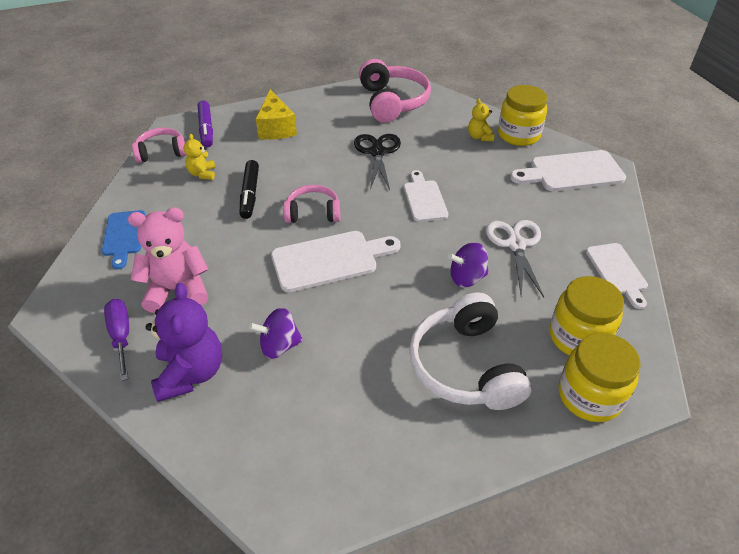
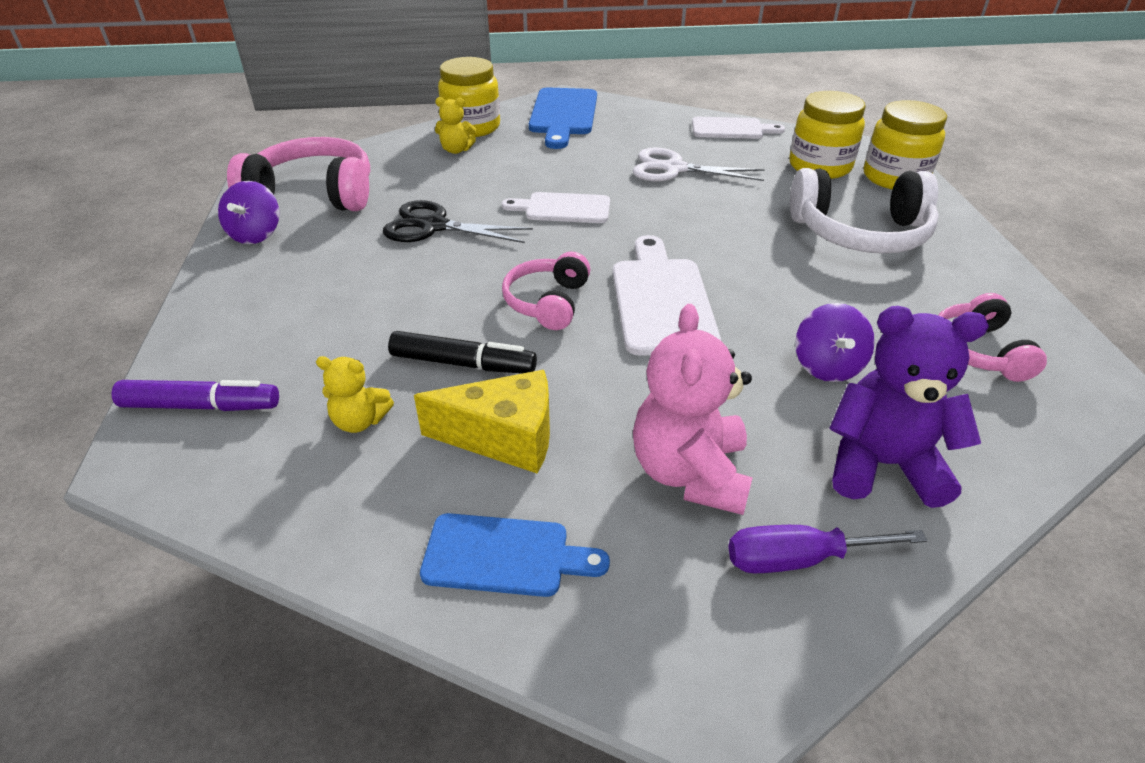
camera: 75 degrees left, 5 degrees down
(162, 152) = (230, 483): pink headphones -> pink headphones (978, 351)
(276, 128) = (281, 314): yellow cheese -> yellow cheese (504, 438)
(467, 278) = (722, 207): purple spinning top -> purple spinning top (256, 234)
(572, 172) = (563, 115): white cutting board -> blue cutting board

